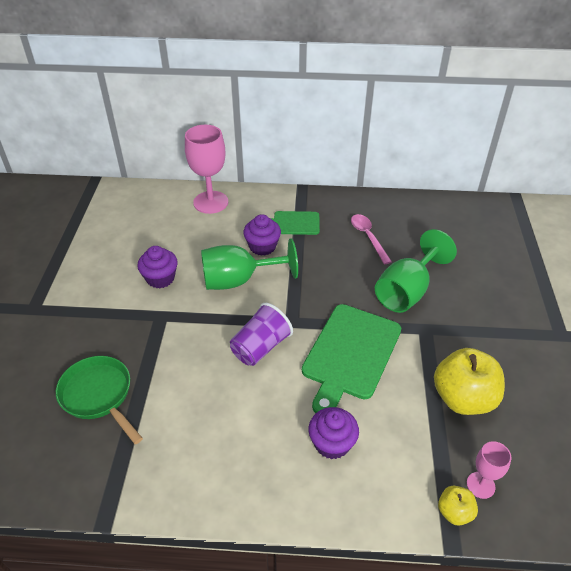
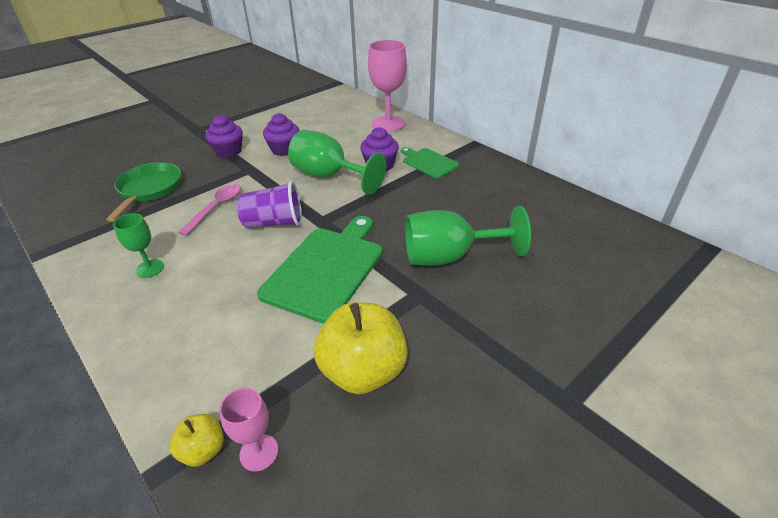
camera: 45 degrees right, 5 degrees down
(228, 452) = (150, 268): none -> green goblet
(332, 443) = (211, 316): purple cupcake -> purple cupcake (228, 151)
(350, 354) = (326, 269): green cutting board -> green cutting board turned 135 degrees clockwise
(368, 237) = (477, 201): pink spoon -> pink spoon (216, 208)

